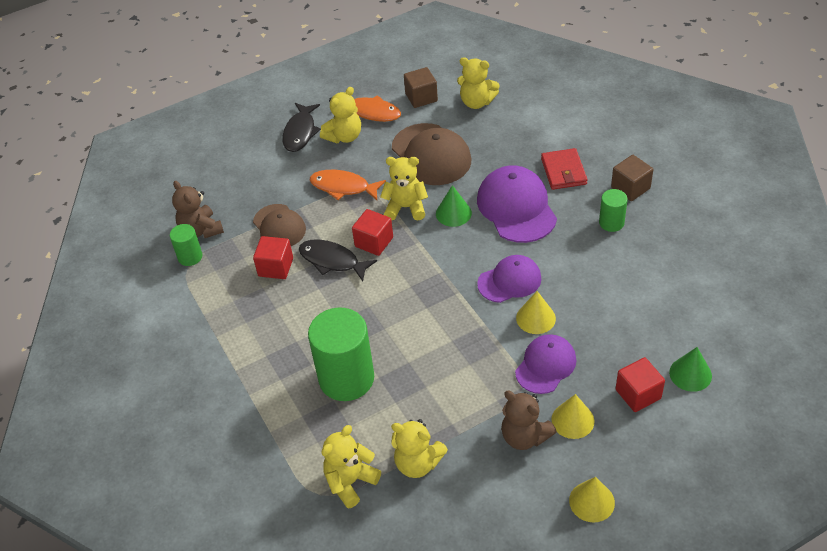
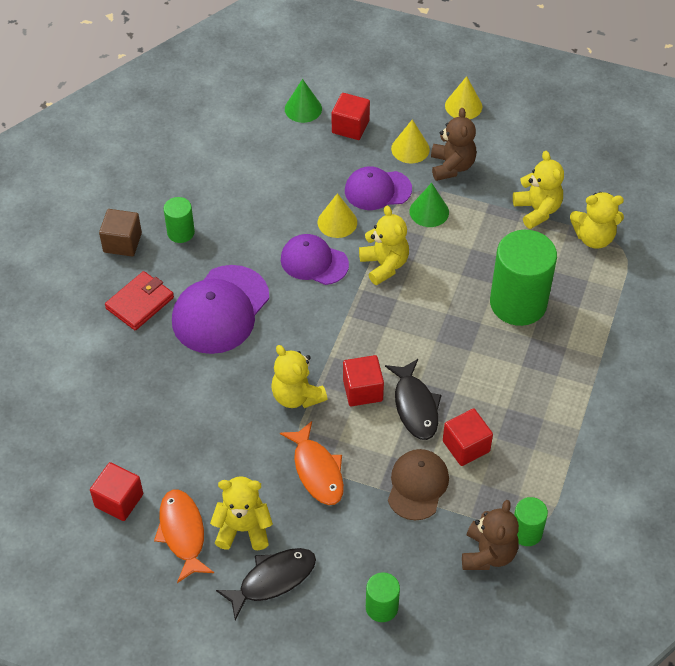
camera: 135 degrees left, 5 degrees up
(231, 166) = (381, 607): none -> green cylinder
(421, 97) = (119, 500): brown cube -> red cube
(431, 154) = (205, 426): brown cap -> none
(453, 213) = (270, 353): green cone -> green cone (429, 211)
(476, 102) = (87, 441): yellow teddy bear -> yellow teddy bear (384, 265)

